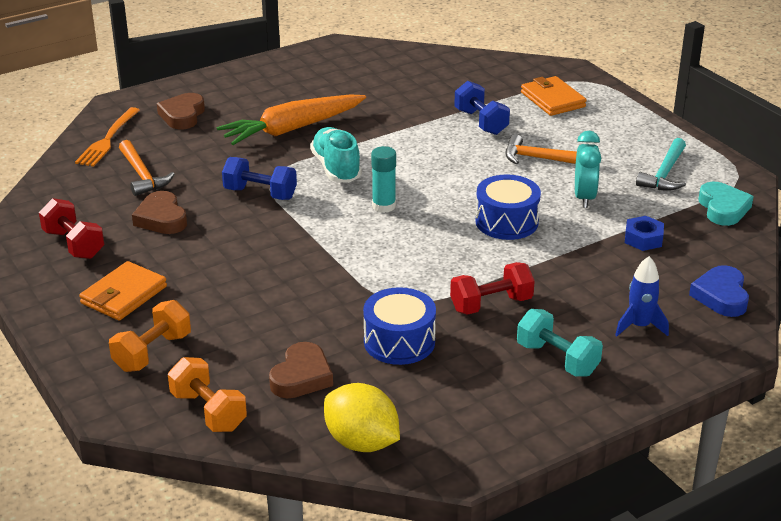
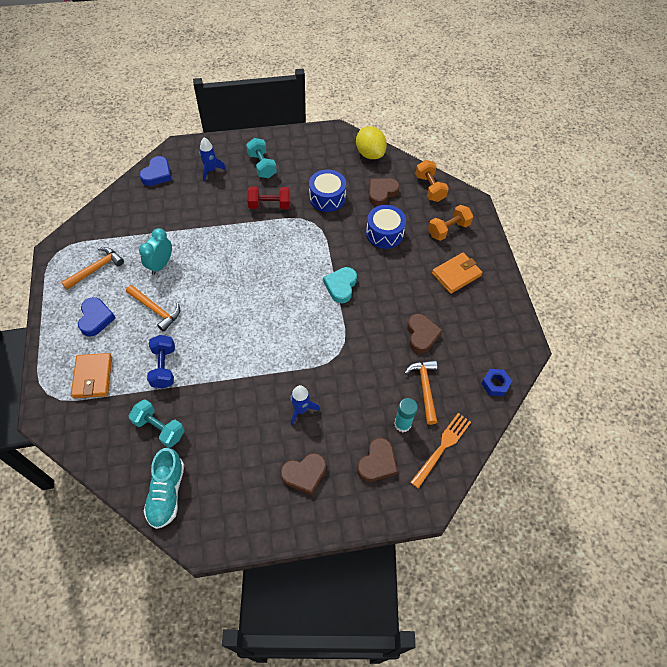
camera: 160 degrees left, 25 degrees up
(74, 244) = (480, 328): red dumbbell -> none
(260, 193) = (352, 338): blue dumbbell -> none
(261, 94) = (304, 474): none -> brown heart
(292, 129) = (301, 409): orange carrot -> blue rocket
(336, 168) = (292, 349): turquoise shoe -> turquoise shoe (167, 493)
(384, 206) = (281, 299): turquoise glue stick -> turquoise glue stick (402, 424)
(441, 87) = (159, 428): none -> turquoise dumbbell
(506, 222) = (220, 260): blue drum -> blue drum (384, 233)
(606, 136) = (96, 318): none -> blue heart
(643, 239) = (158, 222): blue nut -> blue nut (495, 384)
(665, 174) = (96, 269): turquoise hammer -> orange hammer
(723, 208) = (94, 229): turquoise heart -> turquoise heart (341, 286)

